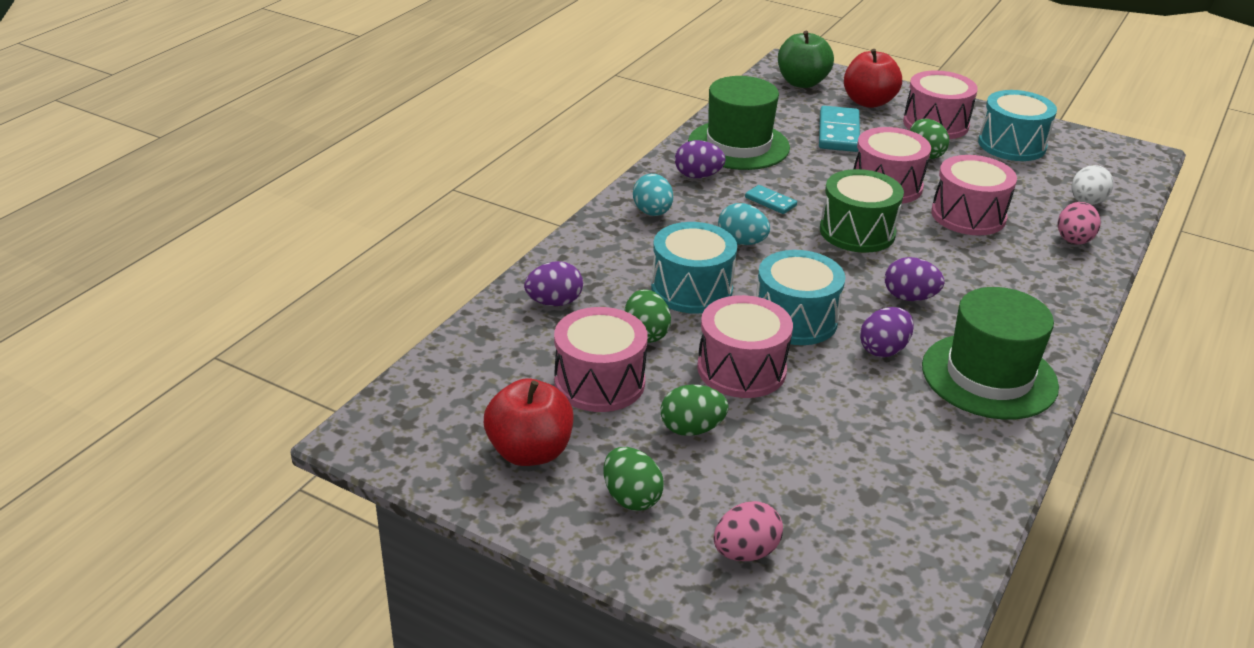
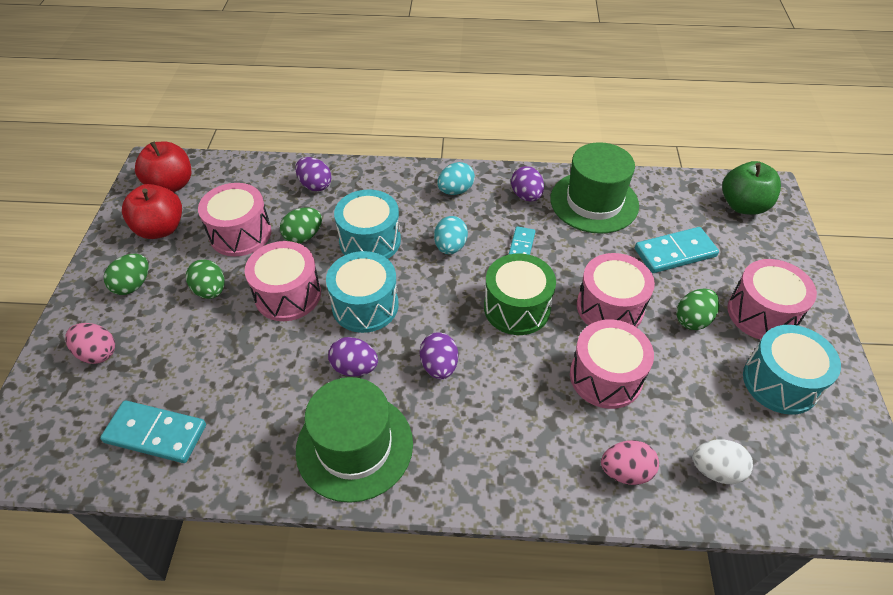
camera: 65 degrees right, 15 degrees up
(868, 102) = (754, 256): red apple -> red apple (171, 185)
(910, 518) = (156, 433): none -> turquoise domino

